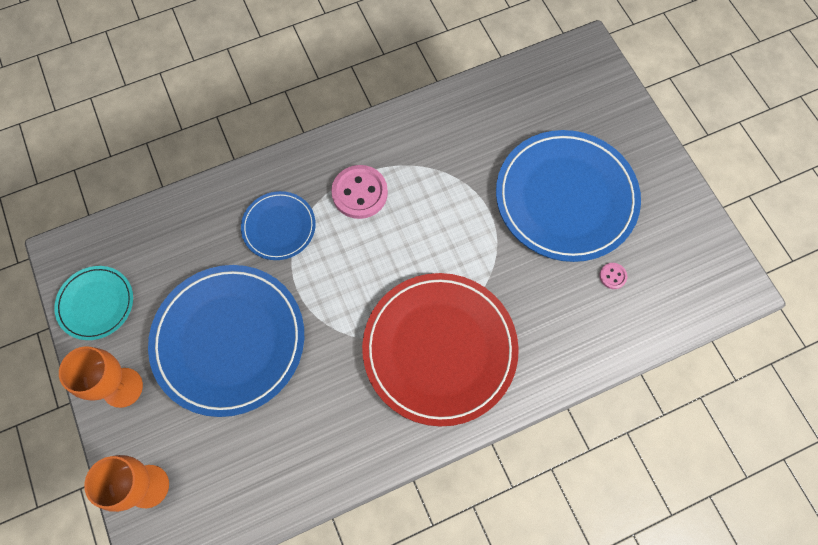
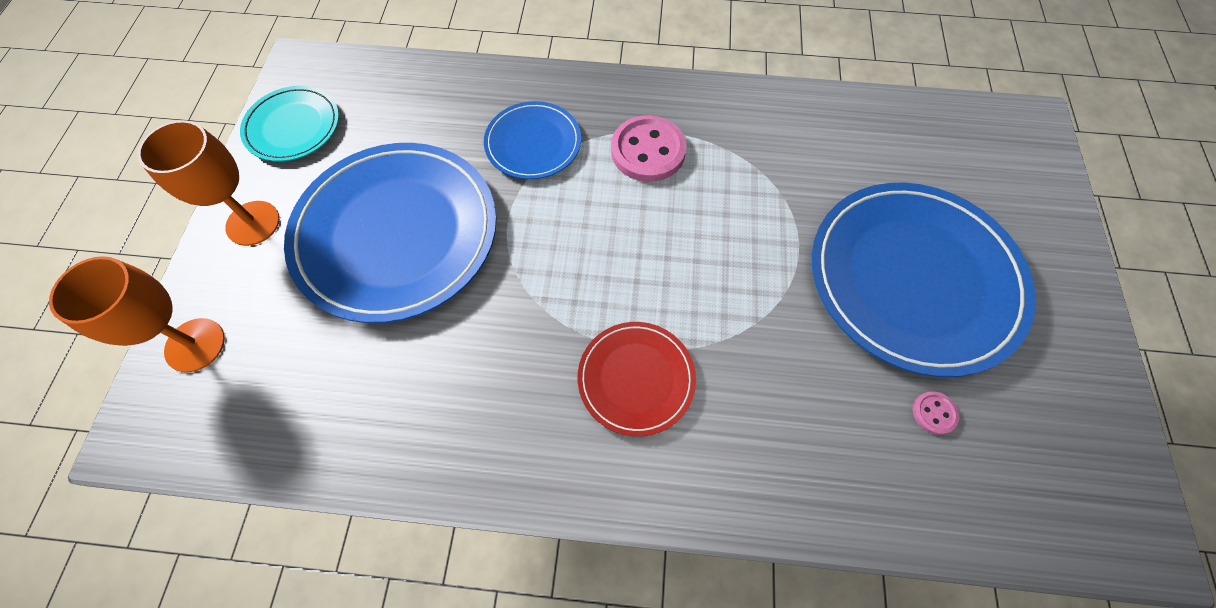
camera: 30 degrees right, 5 degrees down
(439, 349) = (636, 379): red plate -> red plate, size x0.51

